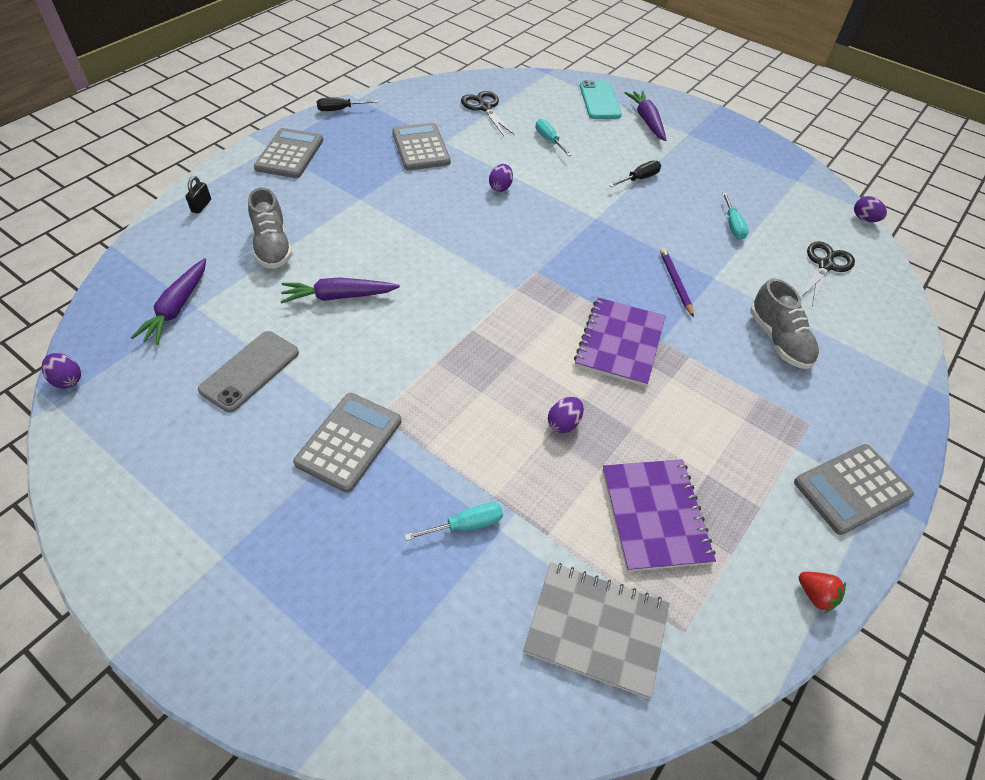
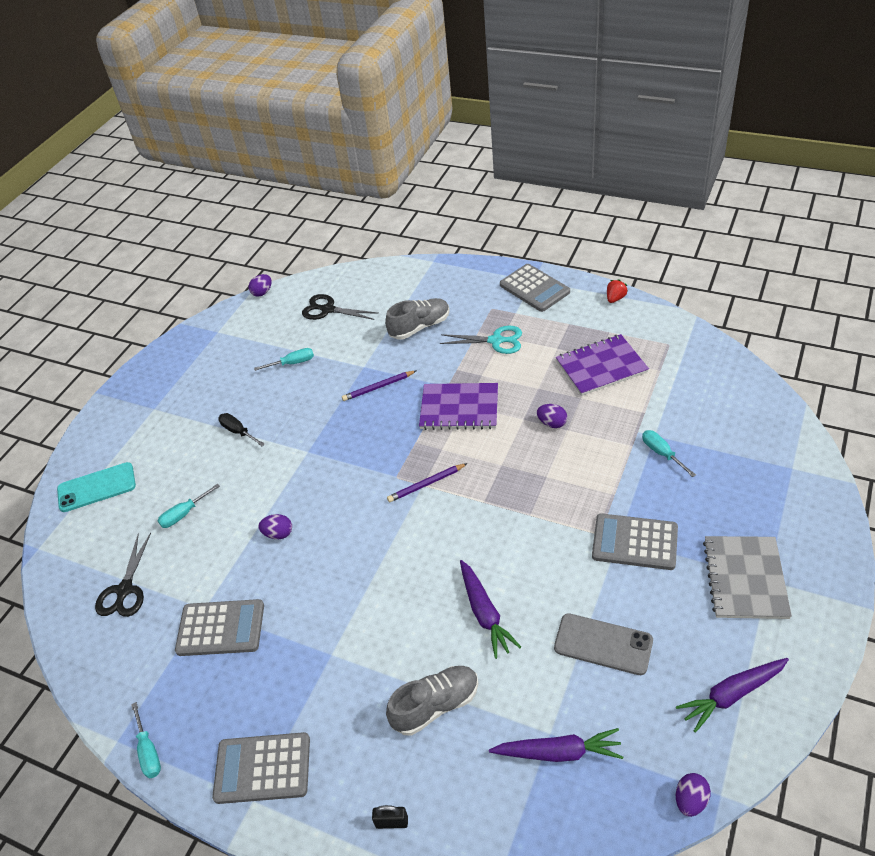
camera: 95 degrees left, 5 degrees down
(340, 110) = (148, 751): black screwdriver -> turquoise screwdriver
(421, 148) = (221, 628): grey calculator -> grey calculator turned 150 degrees counterclockwise
(484, 108) = (125, 590): black scissors -> black scissors turned 45 degrees counterclockwise
(515, 291) = (426, 484): none -> purple pencil
(596, 629) = (691, 379): grey notebook -> grey notebook (745, 578)
(646, 120) = (133, 442): purple carrot -> purple carrot (731, 695)
(736, 410) = (496, 341): none -> turquoise scissors

